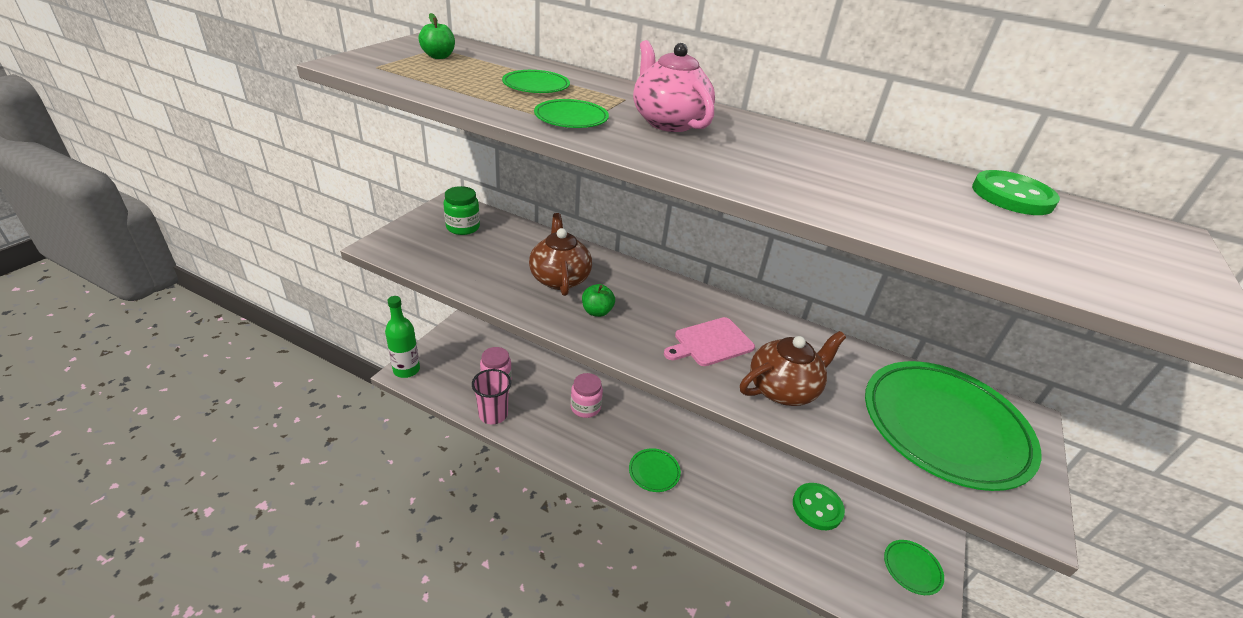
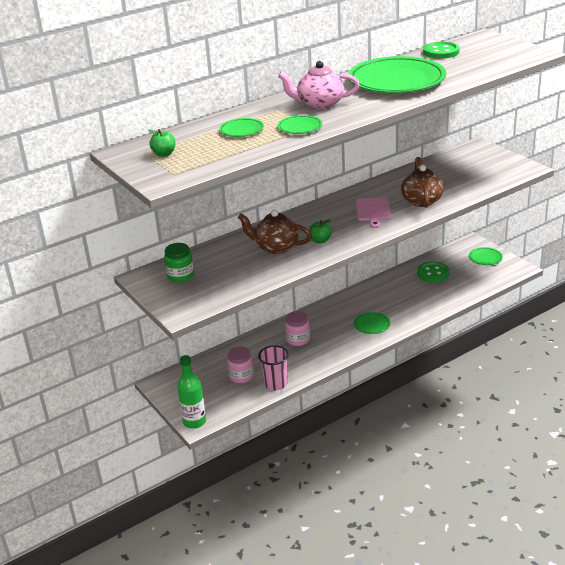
camera: 55 degrees left, 5 degrees down
(944, 427) = (471, 168): green plate -> green plate (396, 81)

